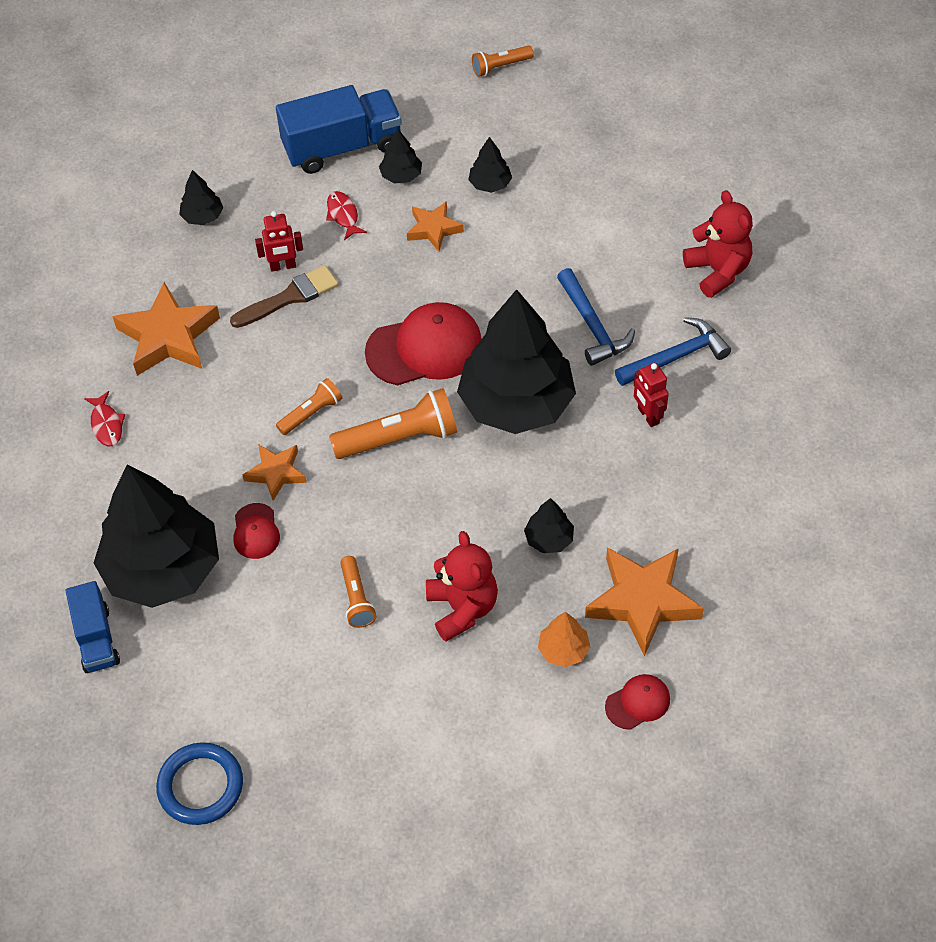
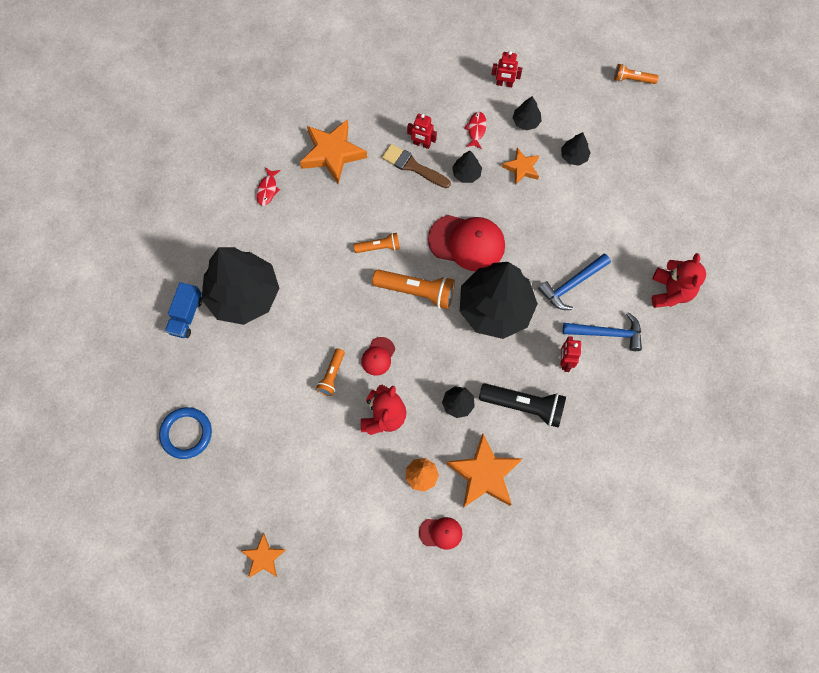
camera: 30 degrees right, 15 degrees up
(202, 216) = (397, 86): black tree -> black tree (466, 174)
(256, 531) = (304, 302): red cap -> red cap (378, 356)
(276, 473) = (337, 273): orange star -> orange star (263, 557)
(289, 297) = (413, 166): brown brush -> brown brush turned 150 degrees counterclockwise
(342, 147) = (504, 84): blue truck -> red robot
(592, 326) = (572, 284): blue hammer -> blue hammer turned 45 degrees clockwise
(635, 494) = (524, 406): none -> black flashlight

